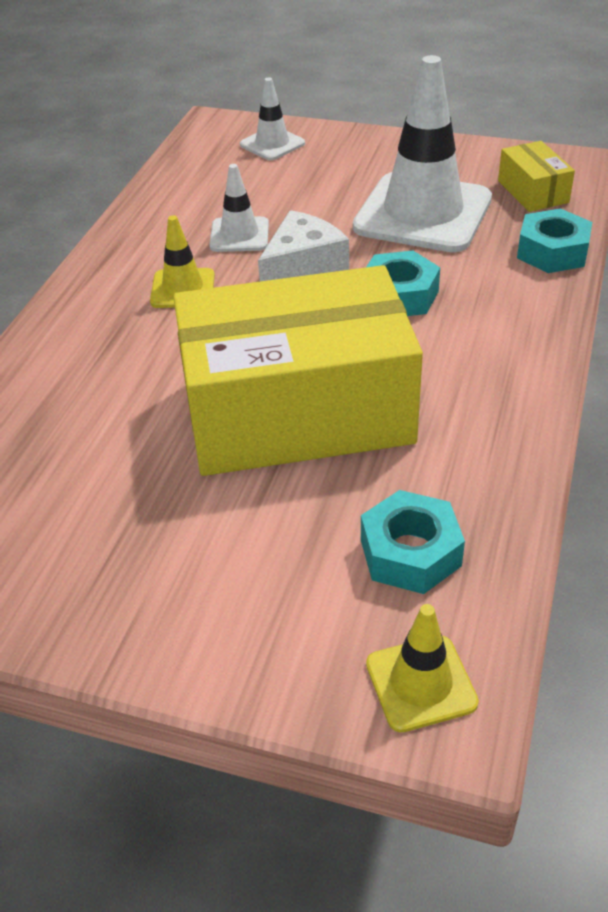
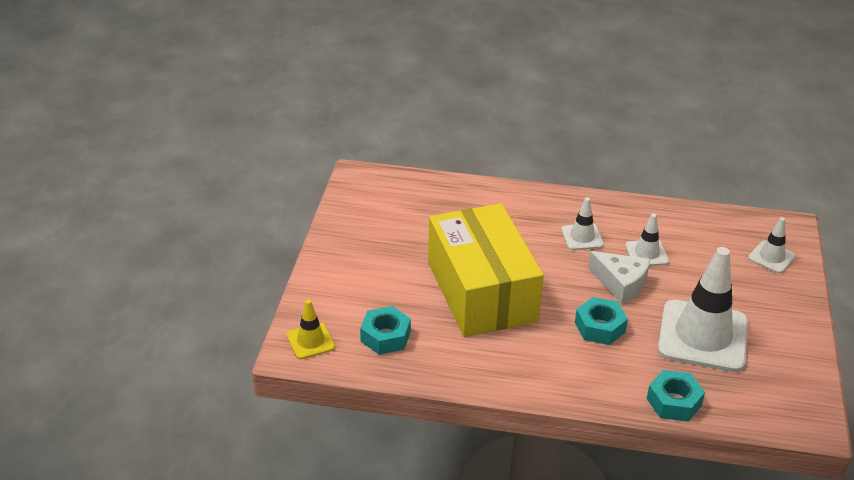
camera: 80 degrees right, 5 degrees down
(183, 289) = (582, 237): yellow traffic cone -> white traffic cone
(533, 191) = (756, 395): yellow box -> none

